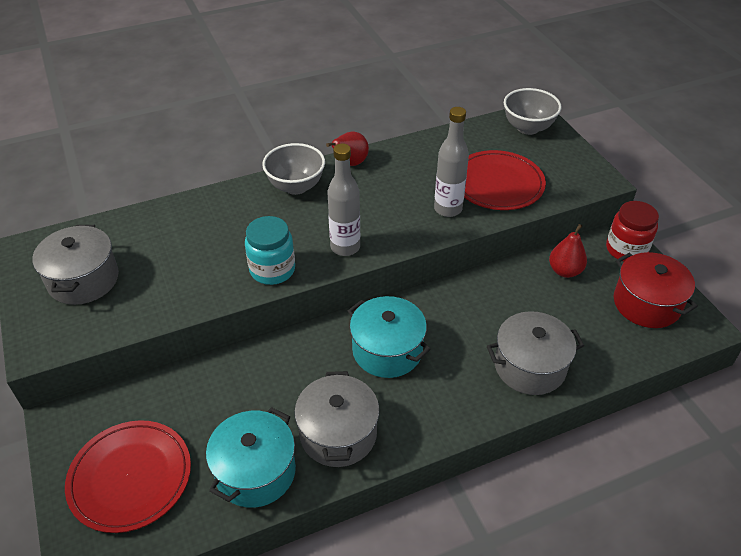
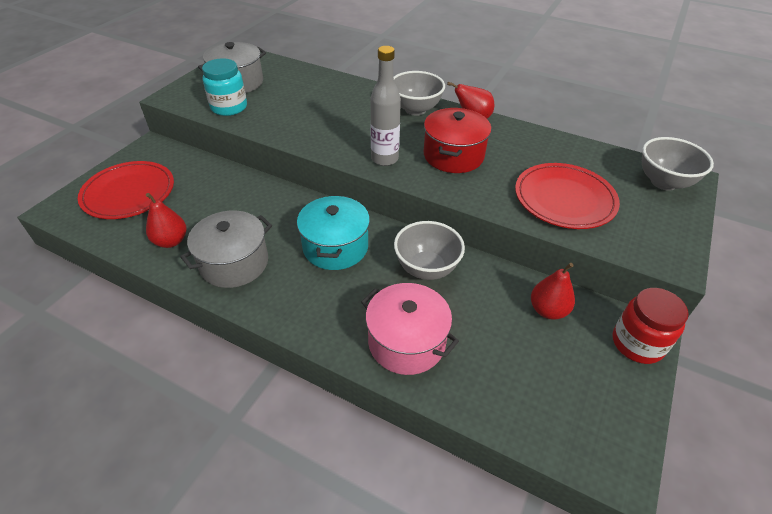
camera: 50 degrees right, 0 degrees up
(255, 471) = (171, 241): turquoise pot -> red pear
(272, 270) = (324, 140): turquoise jar -> turquoise jar (229, 107)
(448, 209) = (493, 187): grey bottle -> none
(466, 308) = (426, 268): none -> grey bowl
(530, 366) = (406, 342): grey pot -> pink pot
(646, 304) = (585, 396): red pot -> red pot (453, 155)

